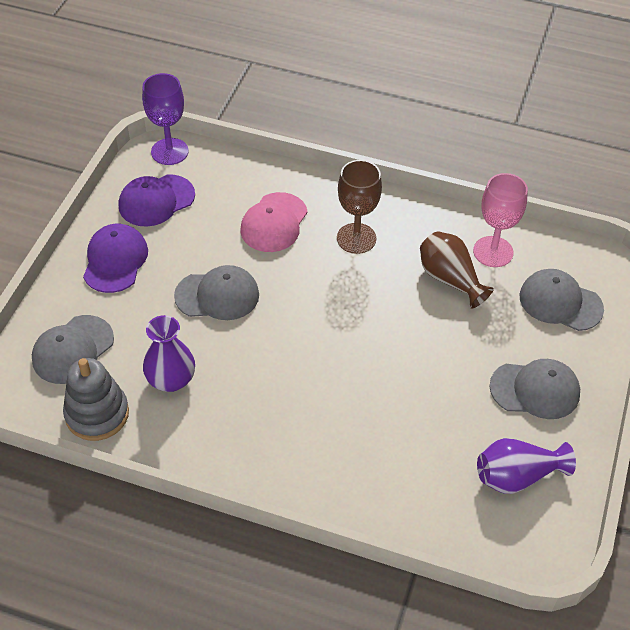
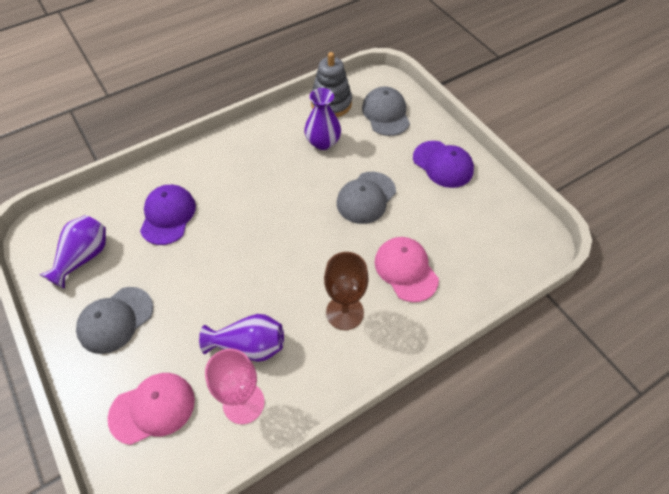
camera: 130 degrees right, 5 degrees up
(156, 201) = (485, 214): purple cap -> purple cap (168, 216)
(169, 151) = (537, 251): purple goblet -> none
(450, 279) = (249, 346): brown vase -> purple vase
(560, 302) = (152, 408): grey cap -> pink cap

